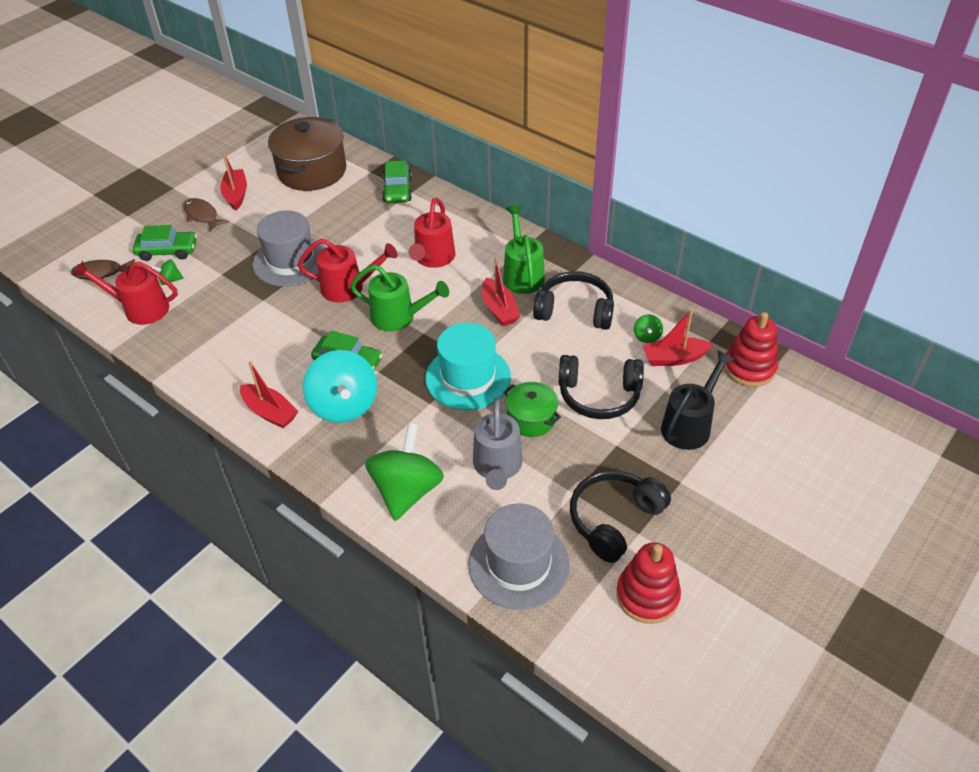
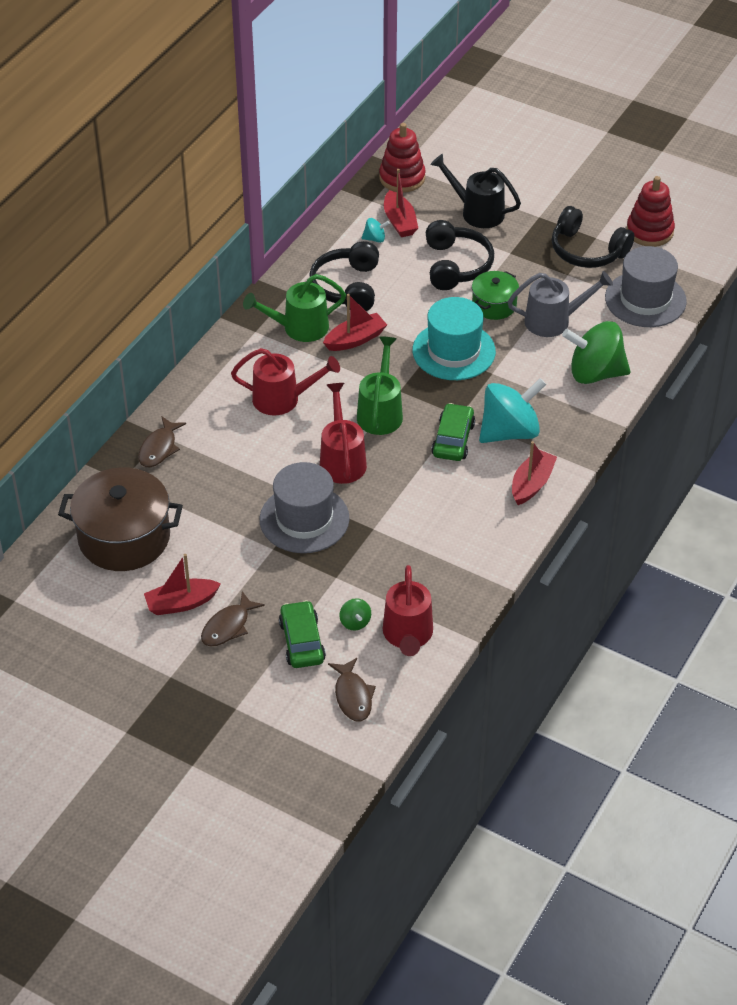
camera: 100 degrees left, 0 degrees up
(397, 190) = (159, 448): green car -> brown fish
(647, 337) = (375, 239): green spinning top -> turquoise spinning top

